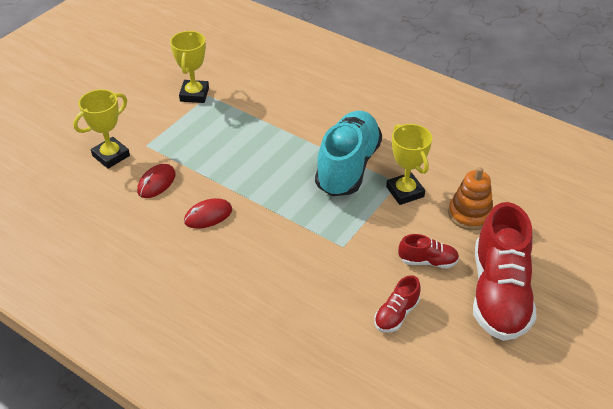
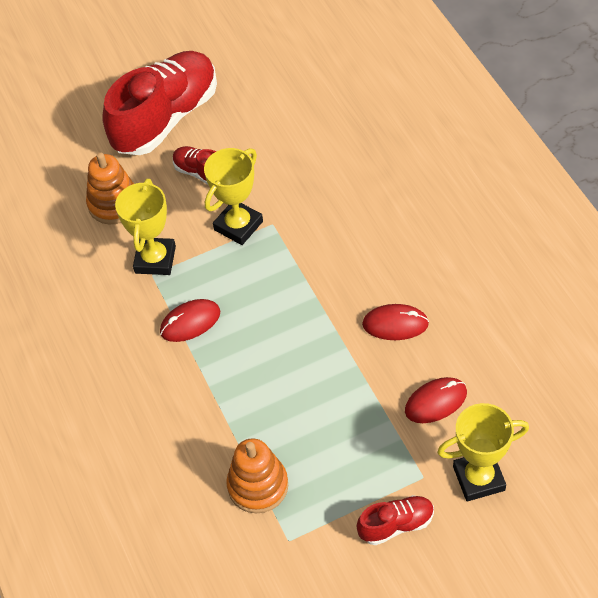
camera: 145 degrees left, 10 degrees up
(194, 94) = (308, 552): yellow trophy -> yellow trophy (238, 225)
(242, 109) = (258, 486): none -> orange stacking toy
(348, 166) = (190, 322): turquoise shoe -> red mouse
(396, 314) = (274, 137): red shoe -> red shoe (396, 525)

